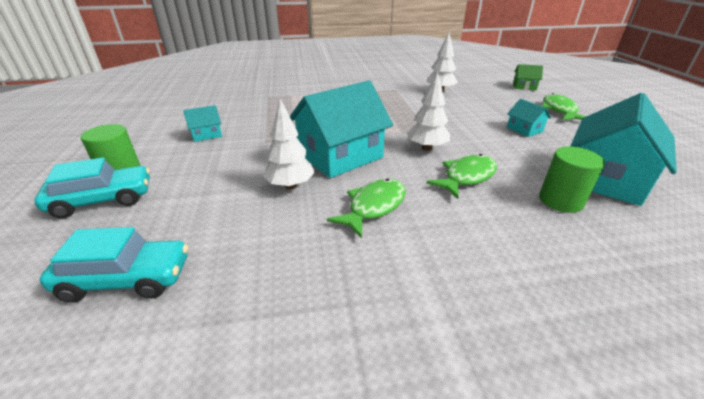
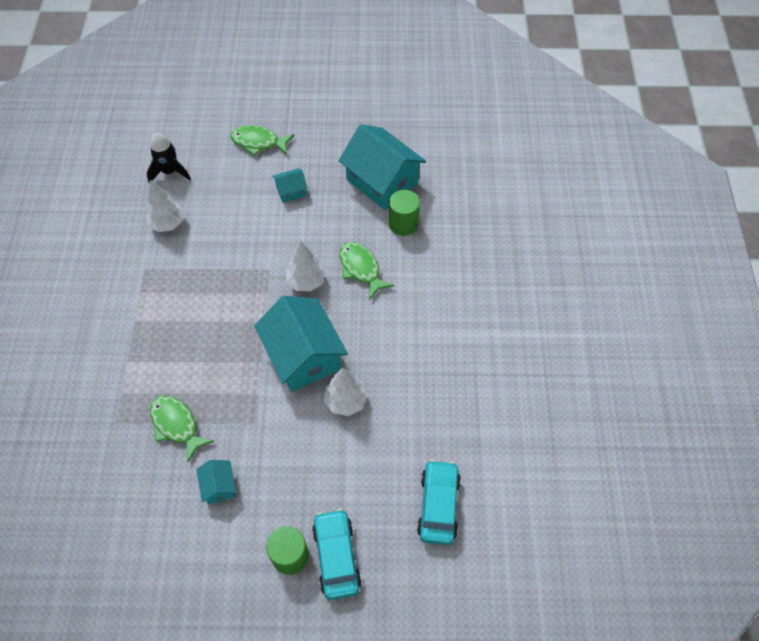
camera: 80 degrees left, 25 degrees up
(374, 207) = (387, 343): green fish -> green fish (176, 425)
(487, 86) = (170, 171): none -> black rocket
(524, 86) = (184, 138): green house -> none

